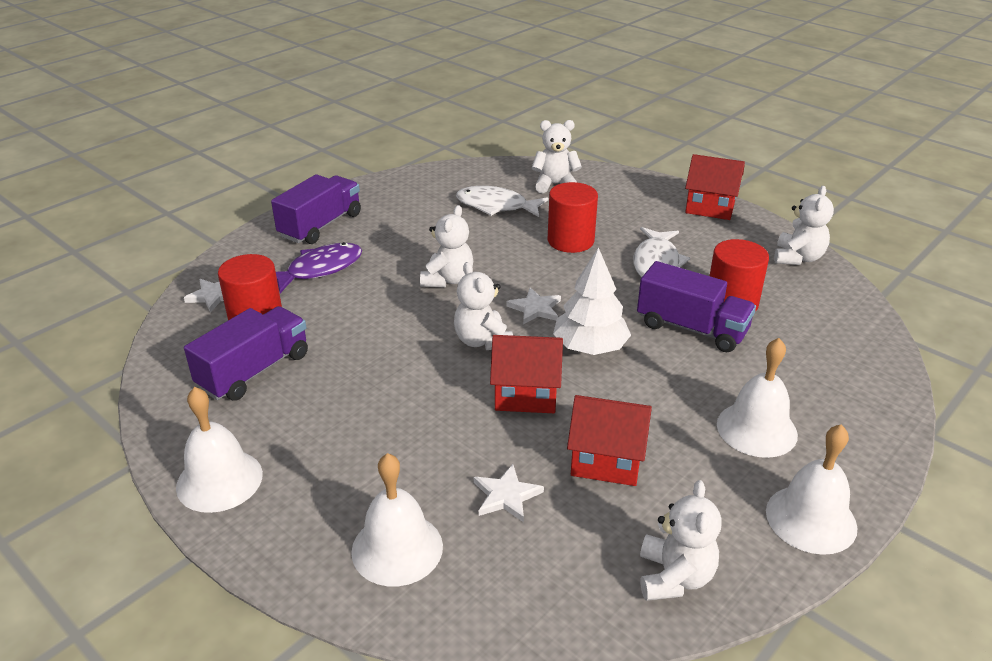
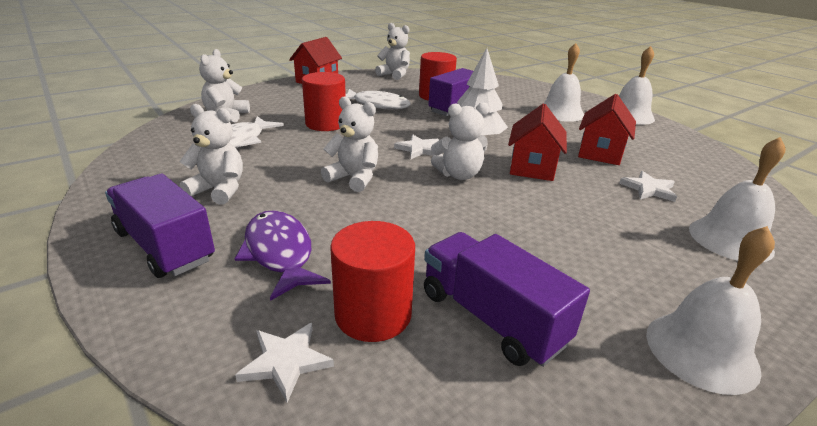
camera: 80 degrees left, 5 degrees down
(674, 577) = (693, 151): white teddy bear -> white teddy bear (219, 190)

